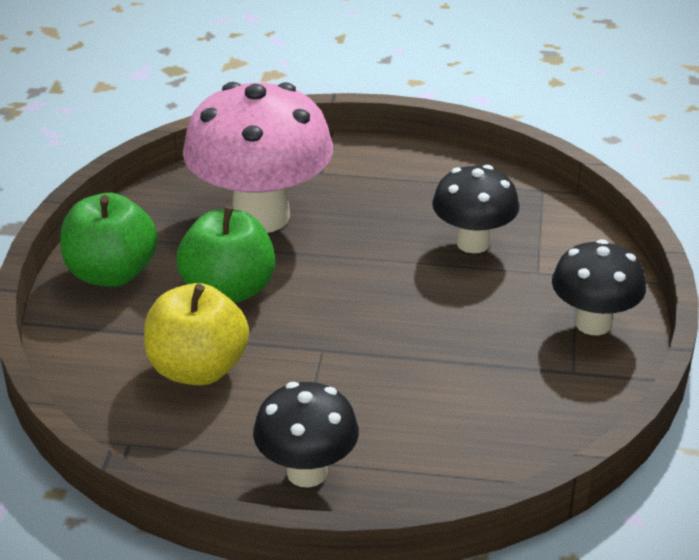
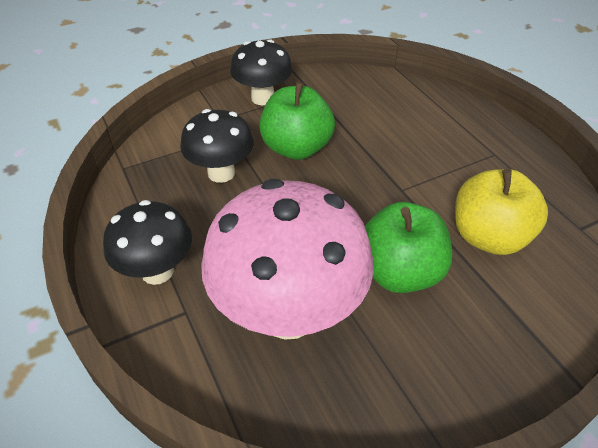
camera: 125 degrees left, 10 degrees up
(111, 273) = (463, 369): green apple -> green apple (296, 148)
(307, 472) = (497, 145): black mushroom -> black mushroom (157, 271)

